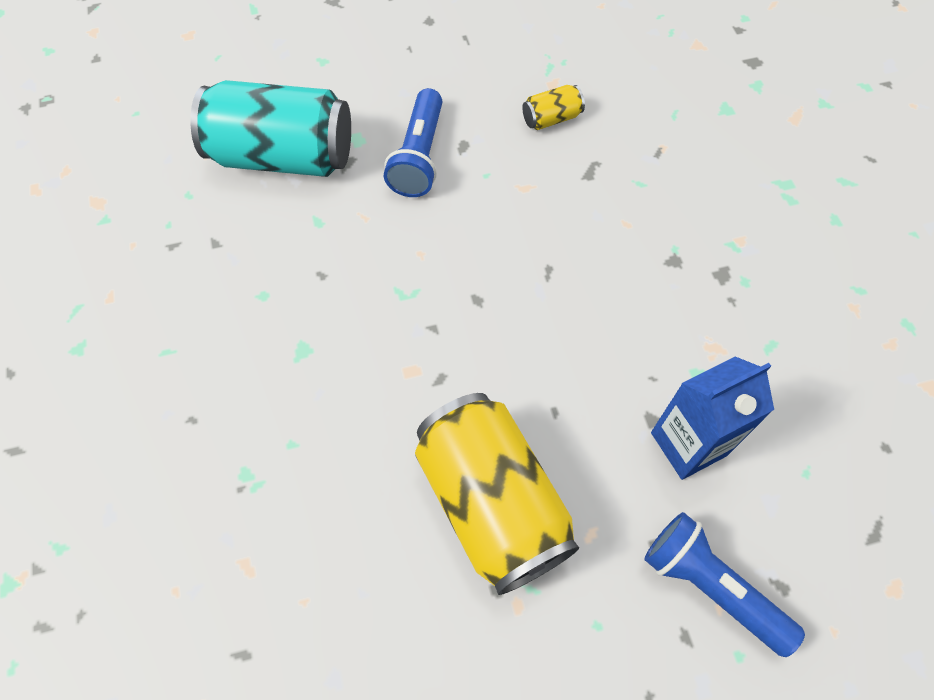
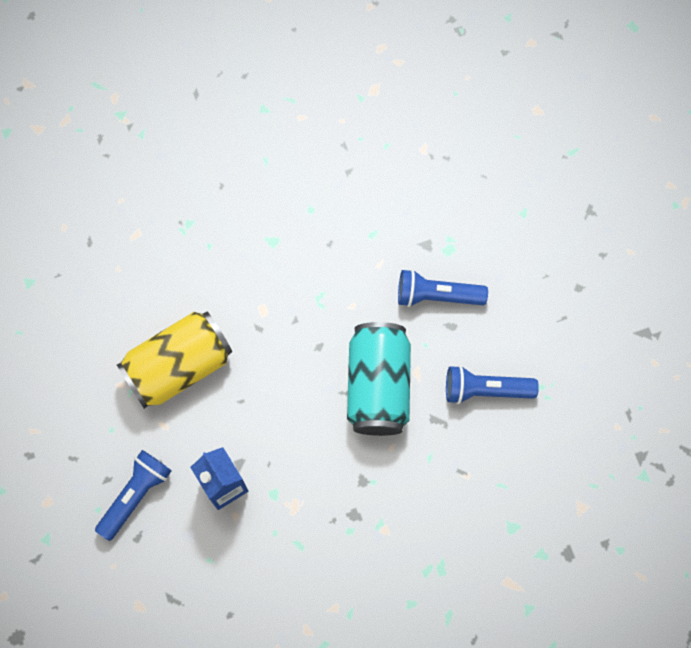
camera: 85 degrees right, 10 degrees up
(283, 156) = (426, 201): turquoise can -> turquoise can (378, 386)
(551, 118) = (485, 390): yellow can -> blue flashlight

